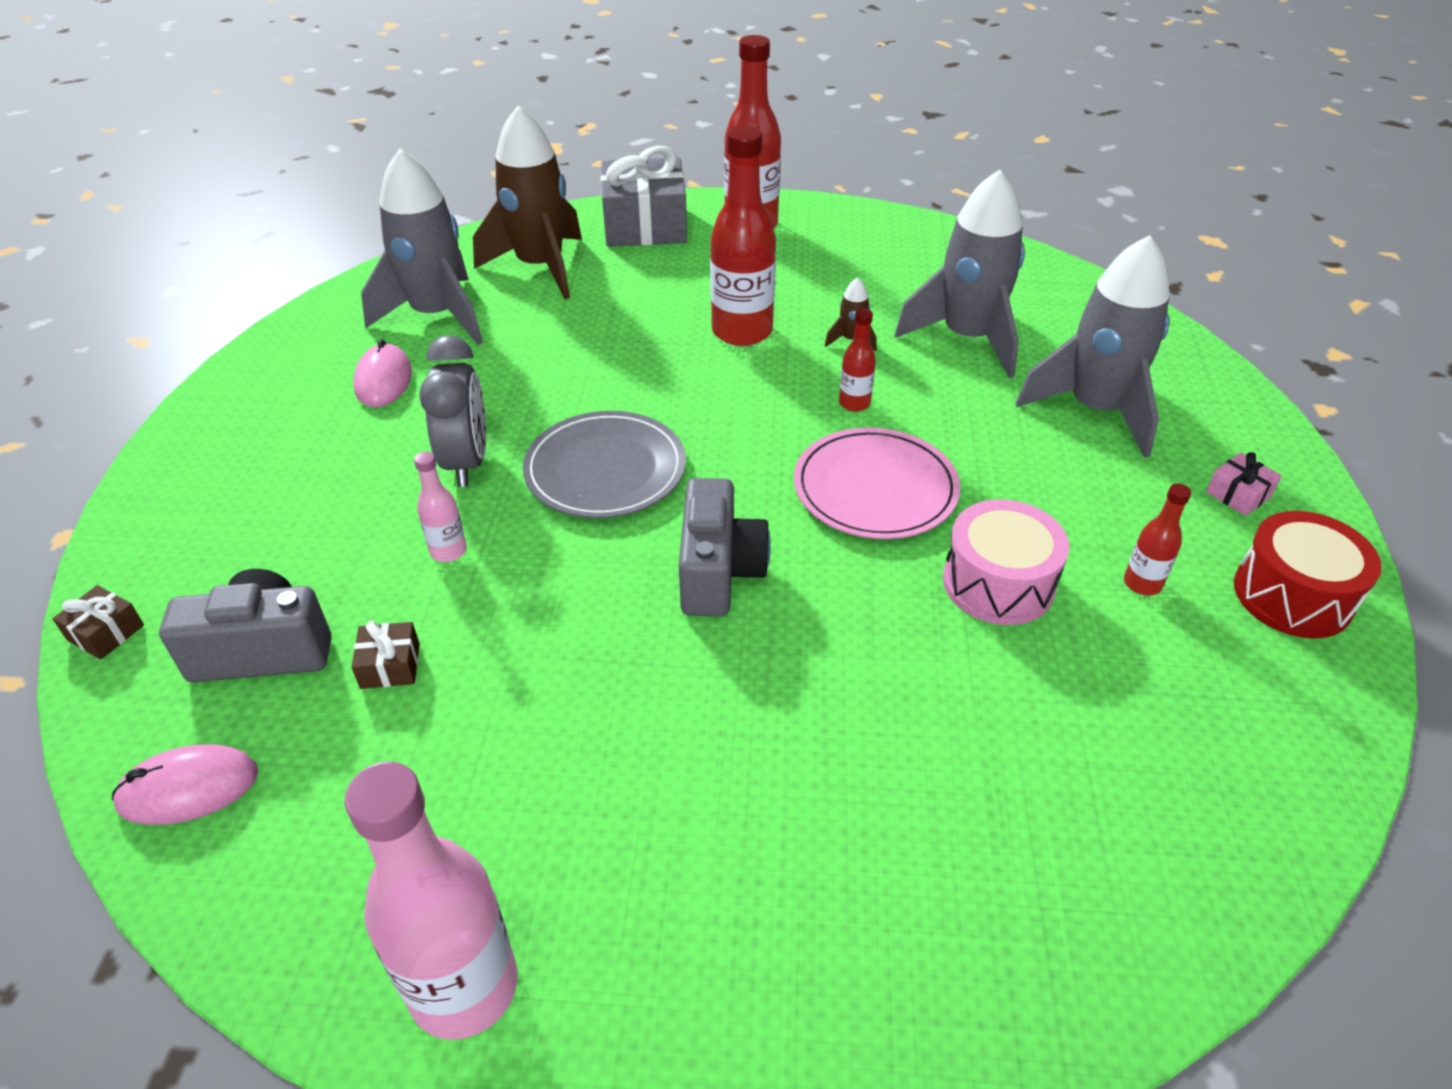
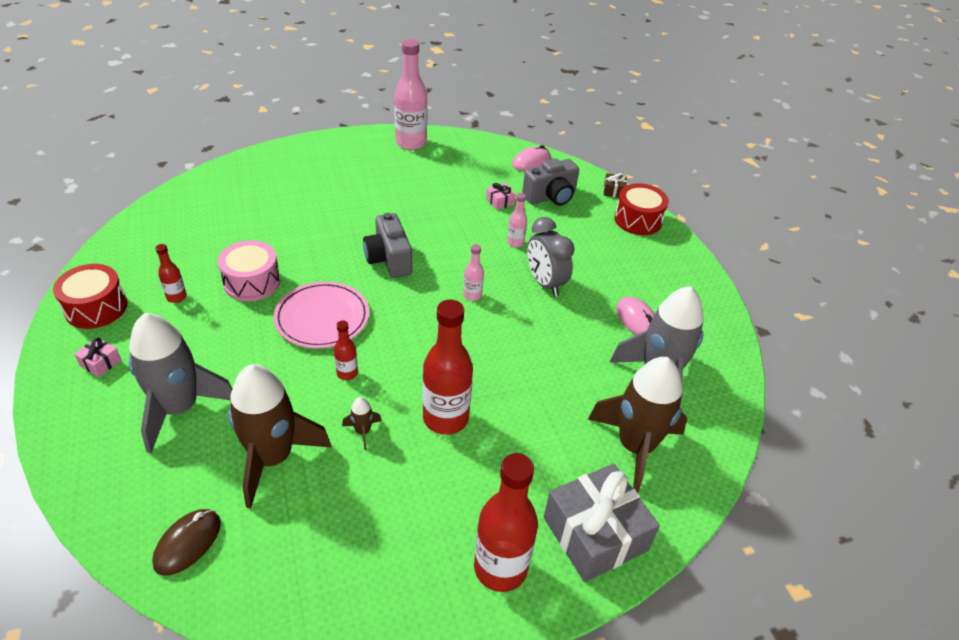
camera: 155 degrees right, 0 degrees up
(156, 544) = (638, 220): none -> red drum
(390, 666) = (500, 201): brown gift -> pink gift
(605, 469) = (472, 295): grey plate -> pink bottle
(967, 338) = (273, 458): grey rocket -> brown rocket
(1059, 294) = (188, 543): none -> brown mouse

